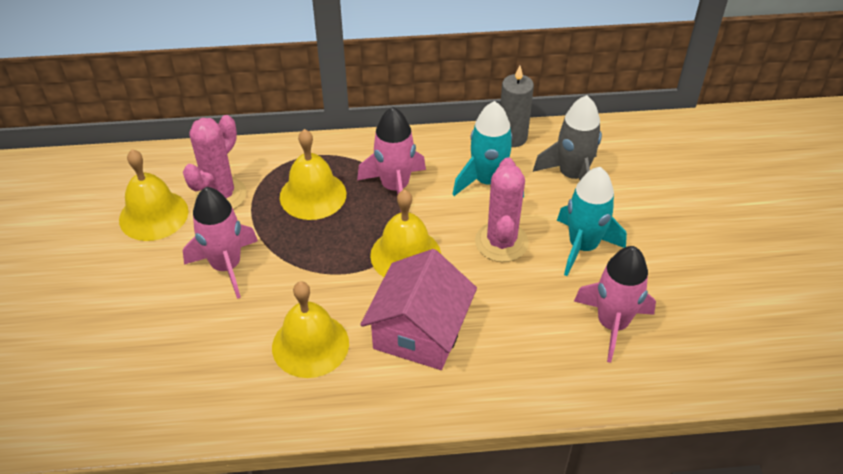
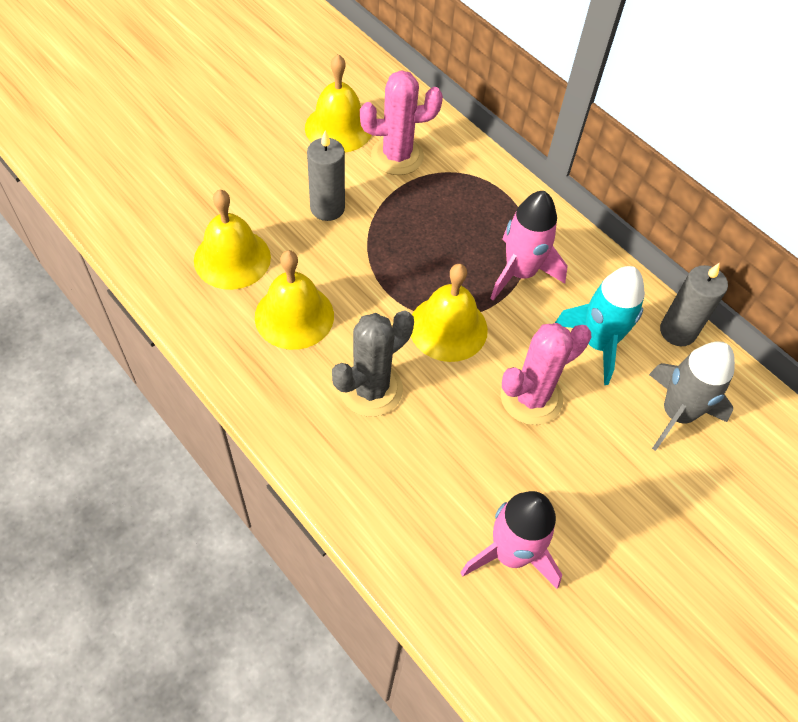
camera: 50 degrees right, 10 degrees up
(226, 266) = (327, 208): pink rocket -> grey candle
(313, 195) = (455, 218): yellow bell -> yellow bell (232, 258)
(419, 331) = (371, 389): pink house -> grey cactus
(583, 247) = (589, 474): turquoise rocket -> none

